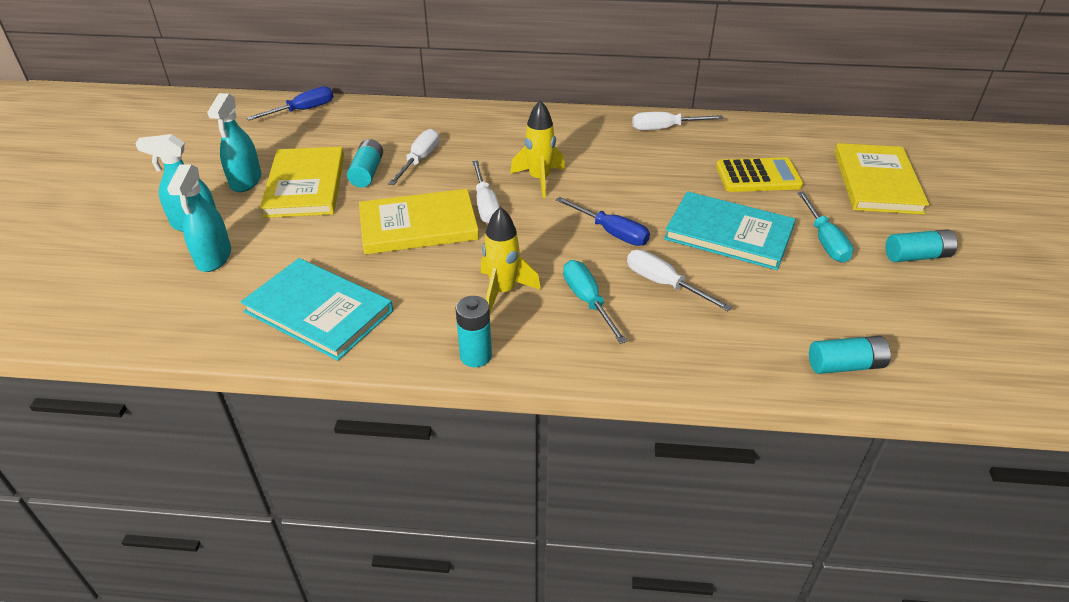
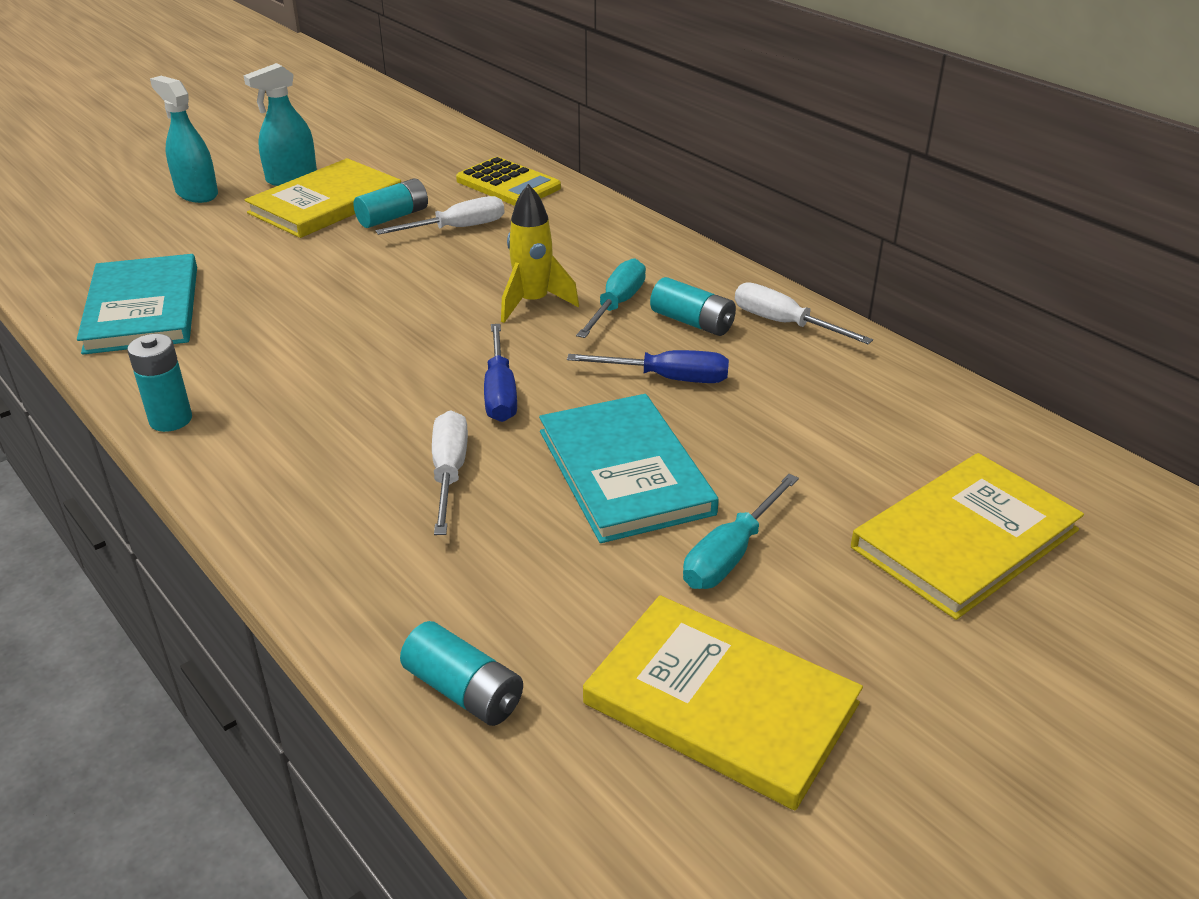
camera: 45 degrees right, 5 degrees down
(214, 257) = (160, 226): turquoise spray bottle -> none
(303, 110) = (446, 138): blue screwdriver -> blue screwdriver (667, 378)
(418, 225) = (344, 284): yellow book -> yellow book (721, 703)
(485, 205) = (435, 299): white screwdriver -> none
(503, 291) = (297, 382): yellow rocket -> none
(587, 301) = (347, 439): turquoise screwdriver -> turquoise screwdriver (617, 305)
(758, 176) = (796, 435): yellow calculator -> yellow calculator (508, 184)
(917, 256) = (826, 656): turquoise battery -> turquoise battery (692, 322)

